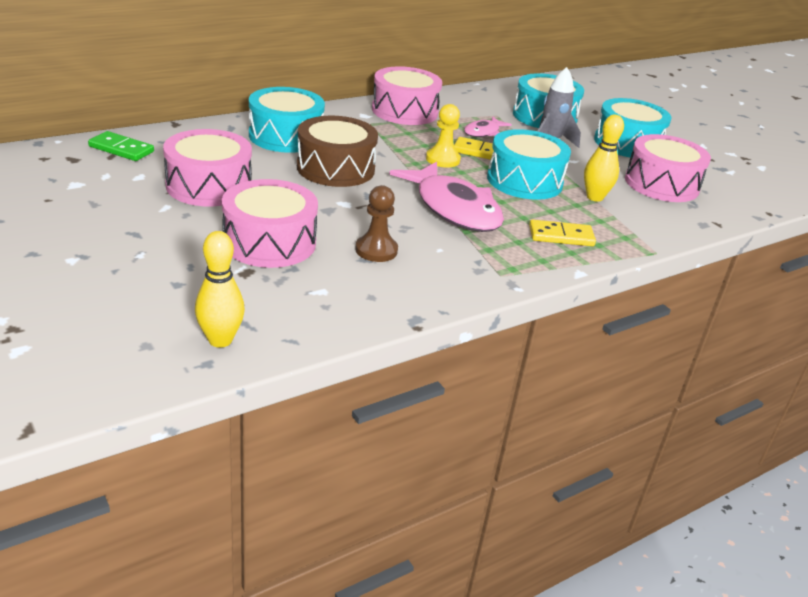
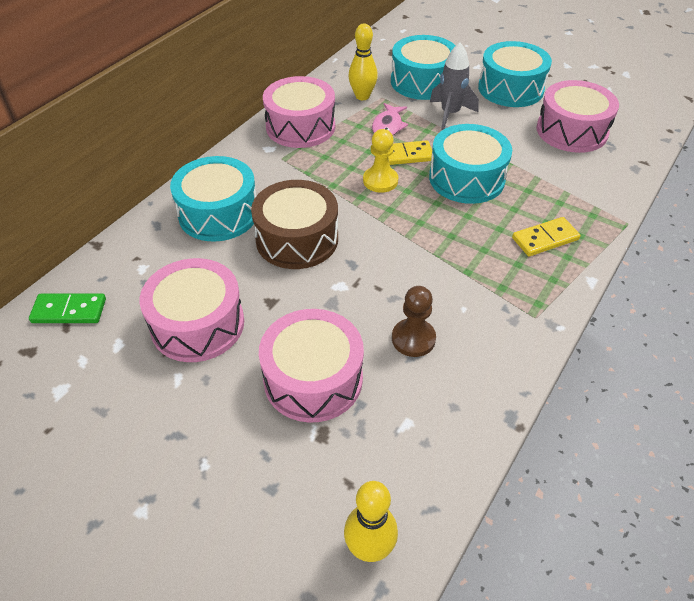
camera: 20 degrees left, 15 degrees up
(454, 209) = (437, 246): pink fish -> none
(594, 197) = (535, 173): yellow bowling pin -> yellow bowling pin (362, 96)

